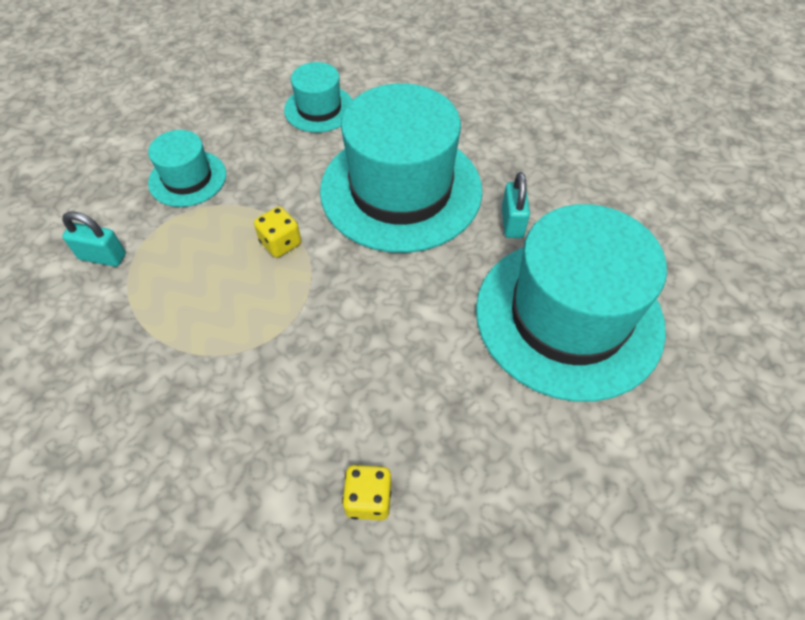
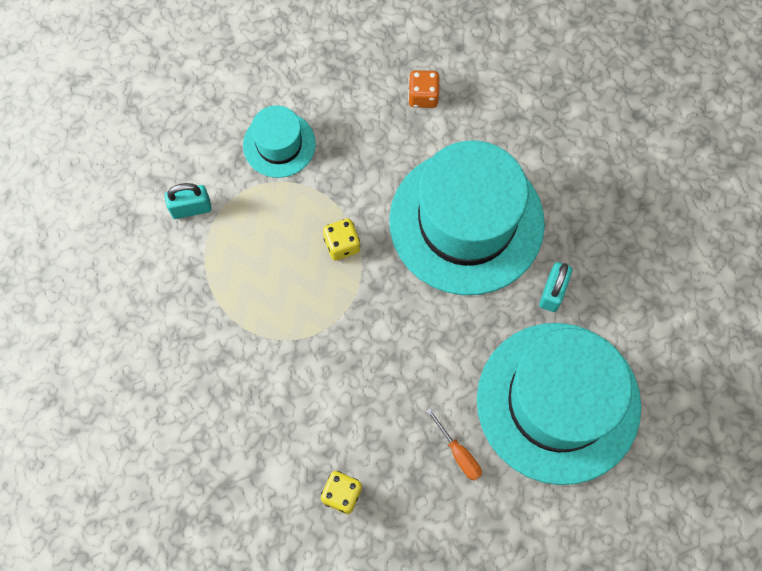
camera: 20 degrees right, 15 degrees up
(103, 256) = (191, 208): turquoise padlock -> turquoise padlock turned 45 degrees counterclockwise
(319, 109) = (423, 96): turquoise hat -> orange dice
(487, 403) = (458, 453): none -> orange screwdriver

